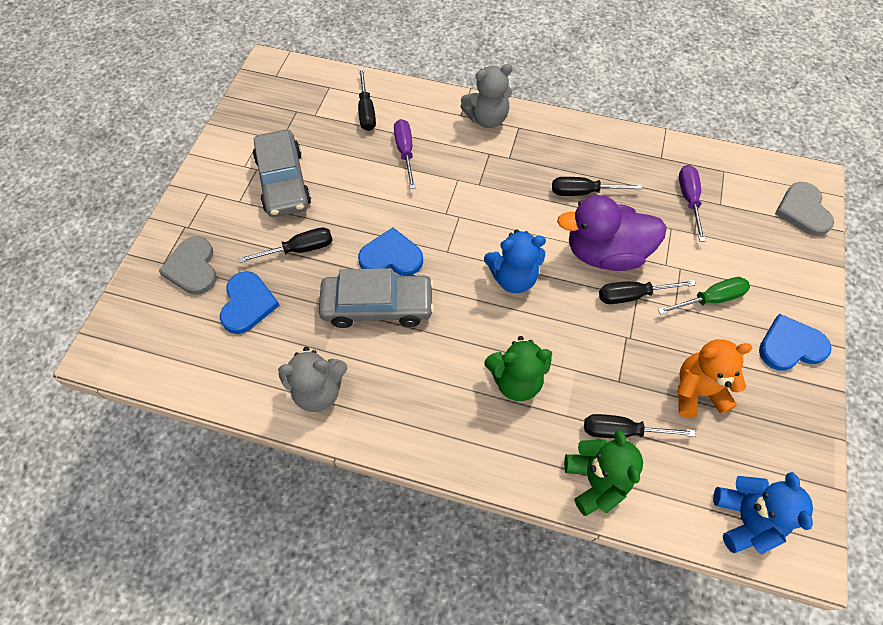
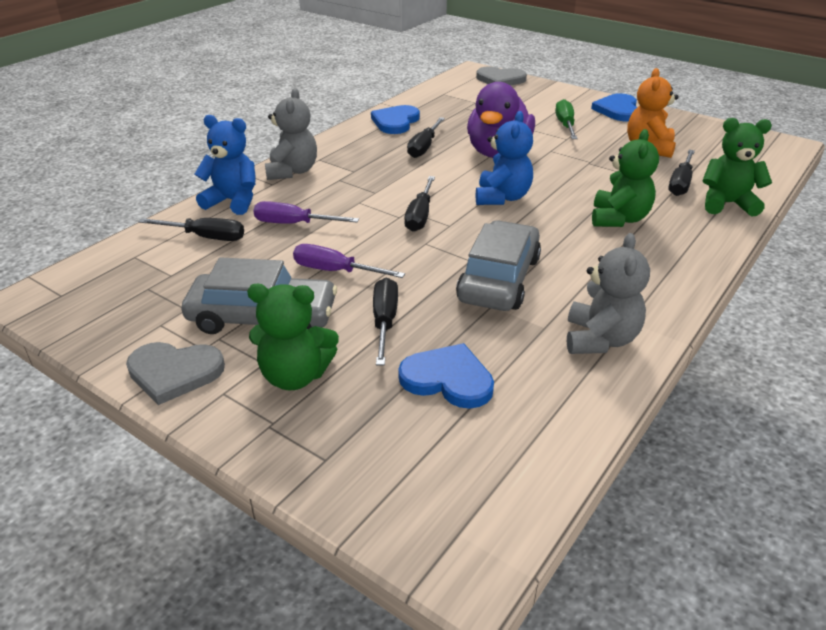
camera: 70 degrees left, 25 degrees down
(193, 268) = (355, 426): grey heart -> grey heart (174, 372)
(230, 221) = (295, 376): none -> green teddy bear
(391, 256) = (436, 259): blue heart -> blue heart (395, 122)
(632, 295) = (548, 151): black screwdriver -> black screwdriver (420, 216)
(689, 199) = (463, 111): purple screwdriver -> purple screwdriver (335, 271)
(745, 519) = (761, 156): blue teddy bear -> blue teddy bear (233, 201)

